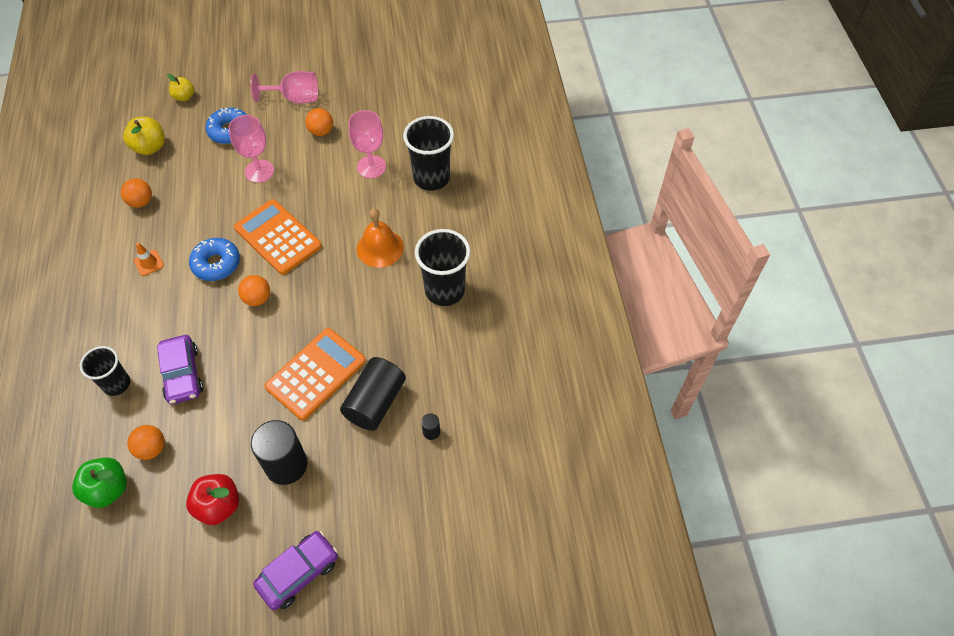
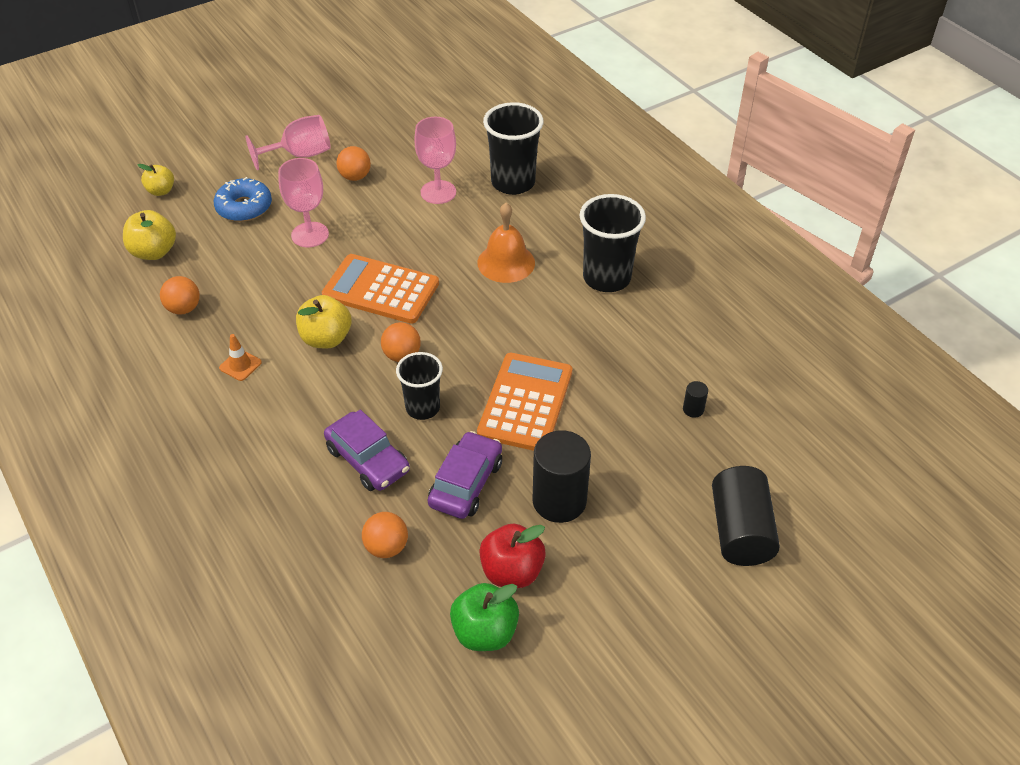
camera: 25 degrees left, 10 degrees down
(108, 489) = (363, 610): green apple -> green apple (485, 632)
(116, 384) = (292, 499): black cup -> black cup (422, 408)
(216, 264) = (326, 338): blue donut -> yellow apple
(298, 573) = (654, 598): purple car -> purple car (466, 483)
(375, 402) = (612, 405): black cylinder -> black cylinder (740, 531)

